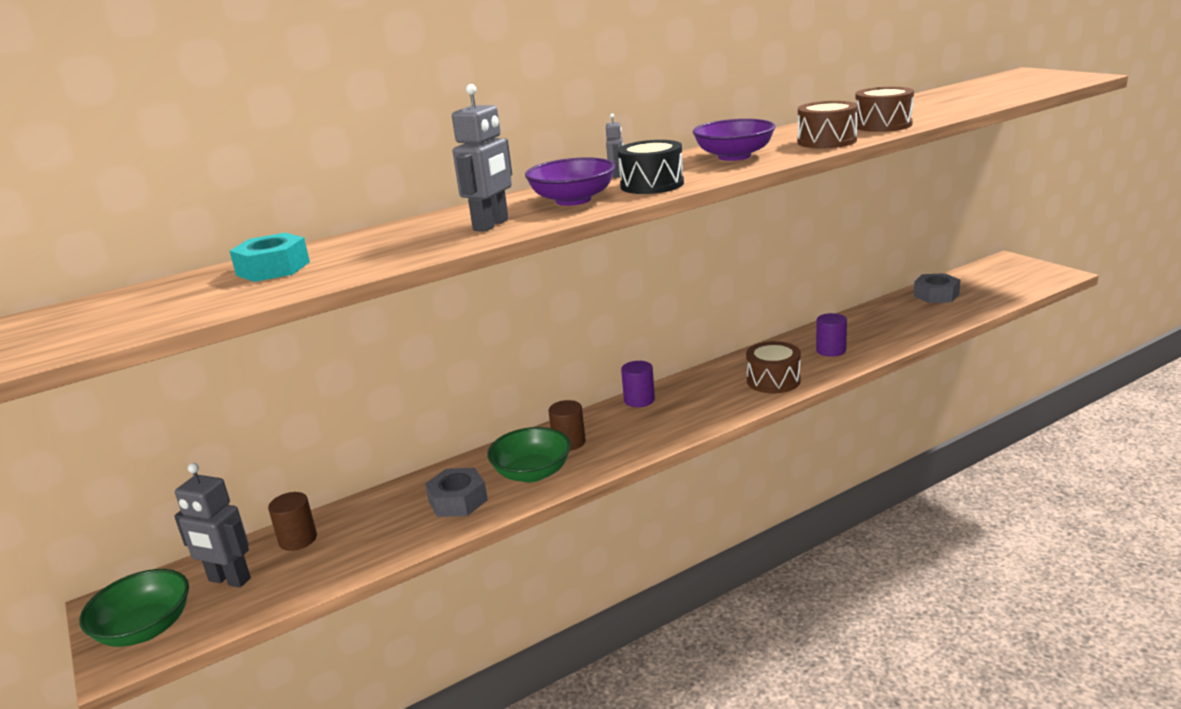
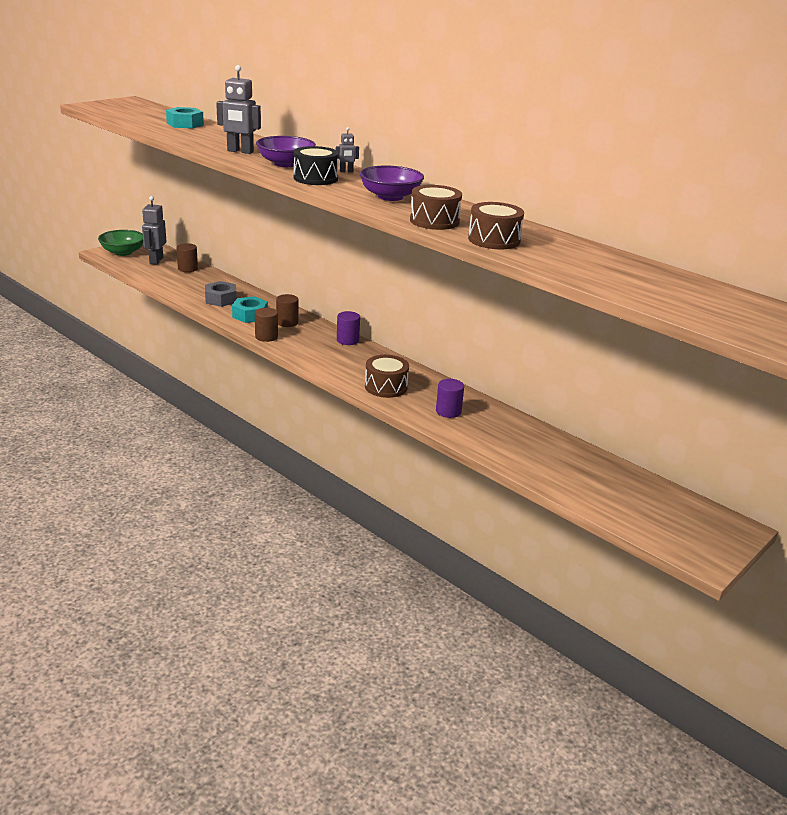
camera: 70 degrees right, 5 degrees up
(532, 473) = (250, 315): green bowl -> turquoise nut
(614, 459) = (266, 337): none -> brown cylinder
(936, 295) = (600, 471): grey nut -> none

